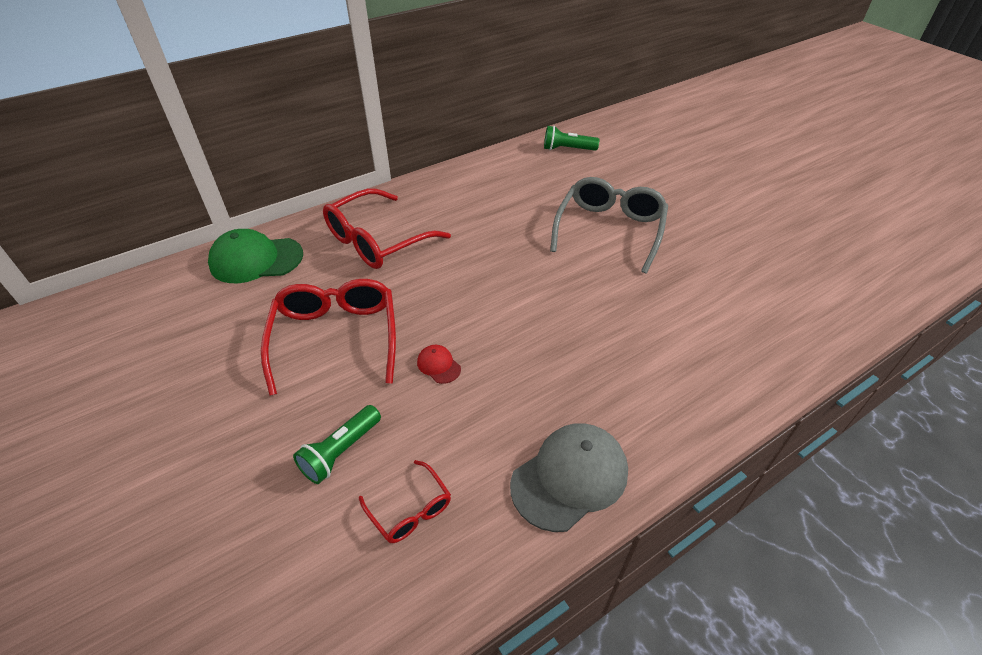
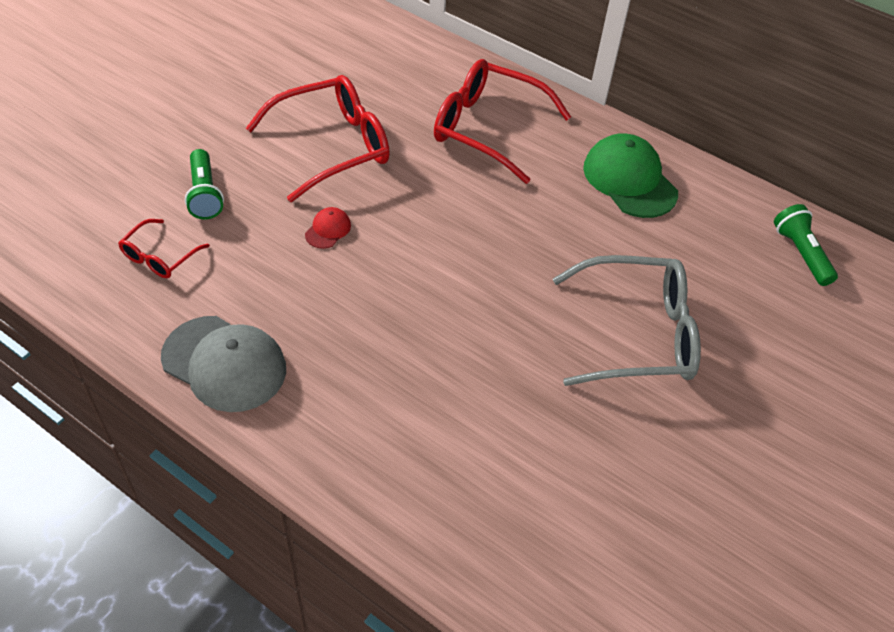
camera: 65 degrees right, 5 degrees up
(256, 260) = (410, 56): green cap -> green cap (629, 180)
(341, 451) = (205, 194): green flashlight -> green flashlight turned 120 degrees counterclockwise

